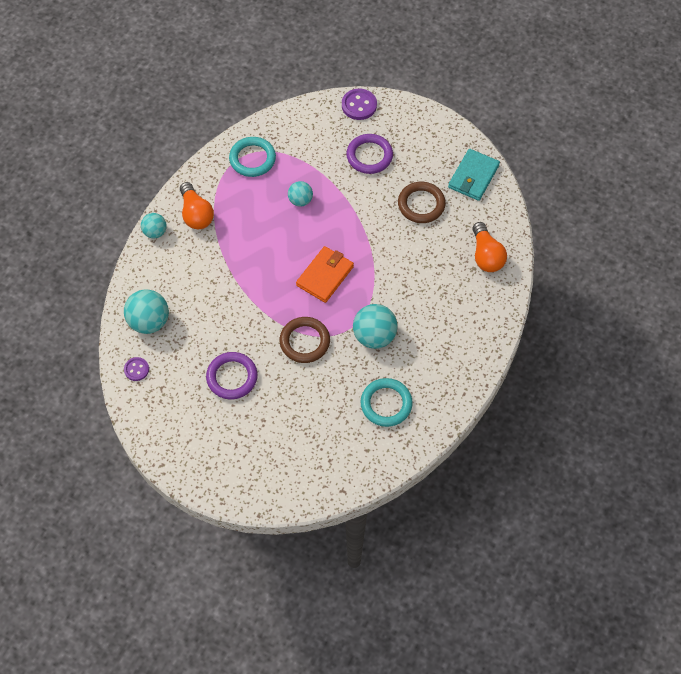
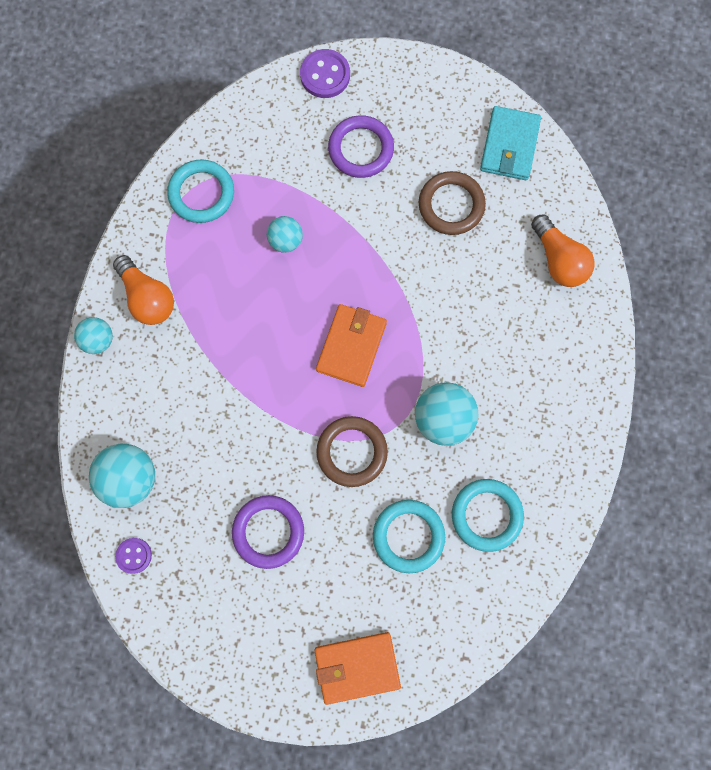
camera: 15 degrees left, 15 degrees up
(266, 477) = (357, 667): none -> orange wallet
(327, 404) = (408, 536): none -> turquoise ring

